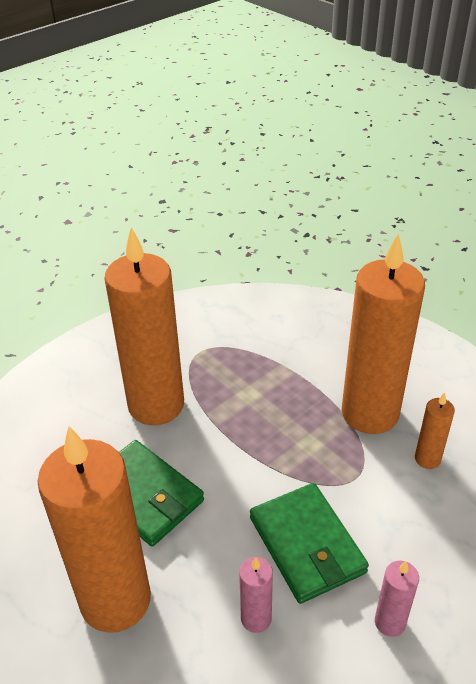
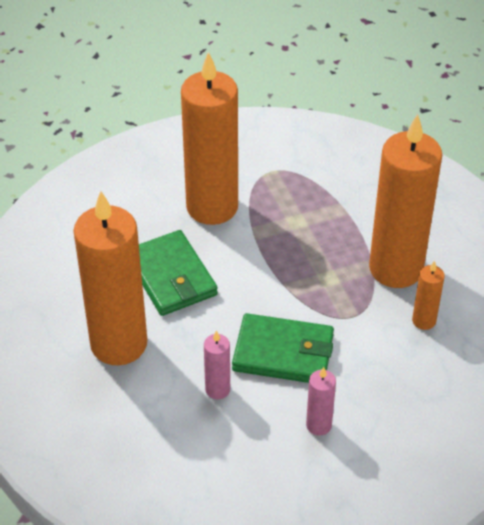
camera: 20 degrees right, 5 degrees up
(307, 545) = (283, 353): green wallet -> green wallet turned 75 degrees counterclockwise

